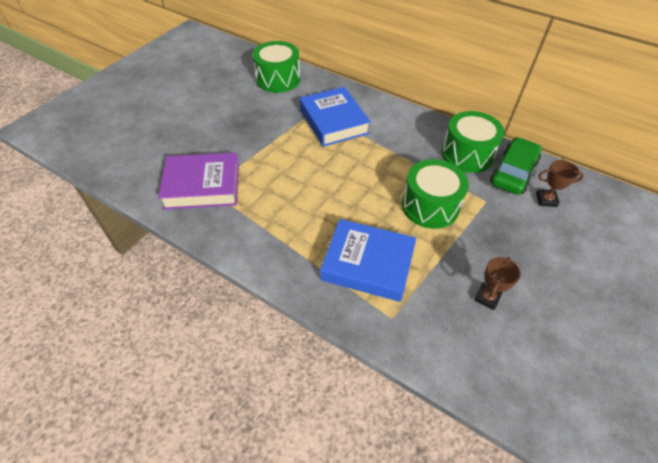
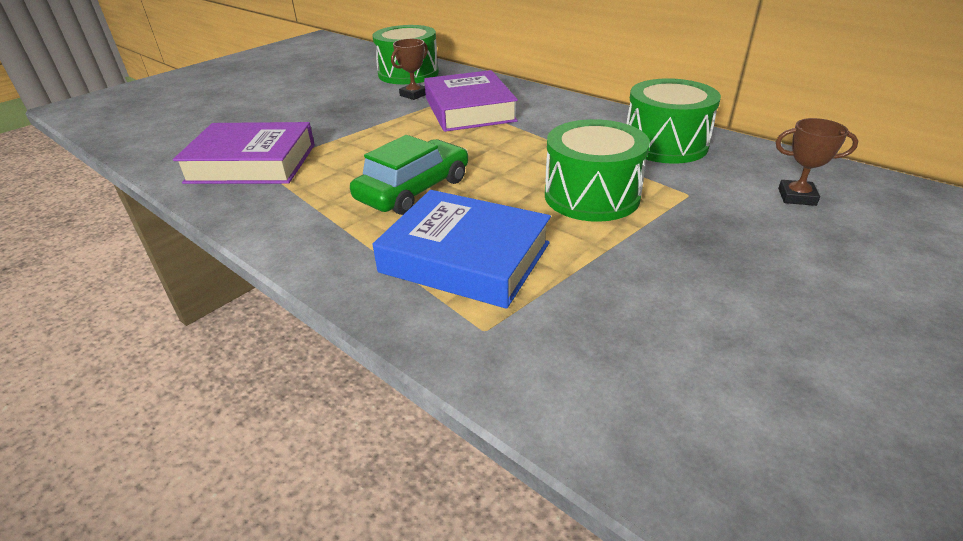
camera: 10 degrees right, 15 degrees down
(333, 121) = (469, 110): blue book -> purple book
(487, 297) = (672, 314): brown trophy -> brown trophy (414, 95)
(513, 172) = (740, 165): green car -> green car (414, 189)

